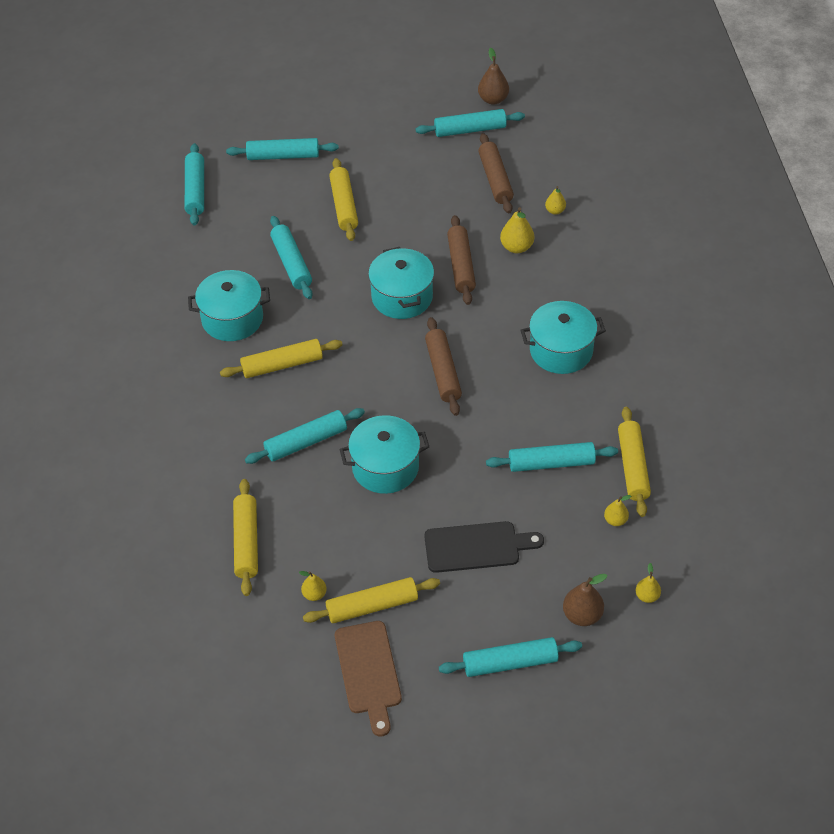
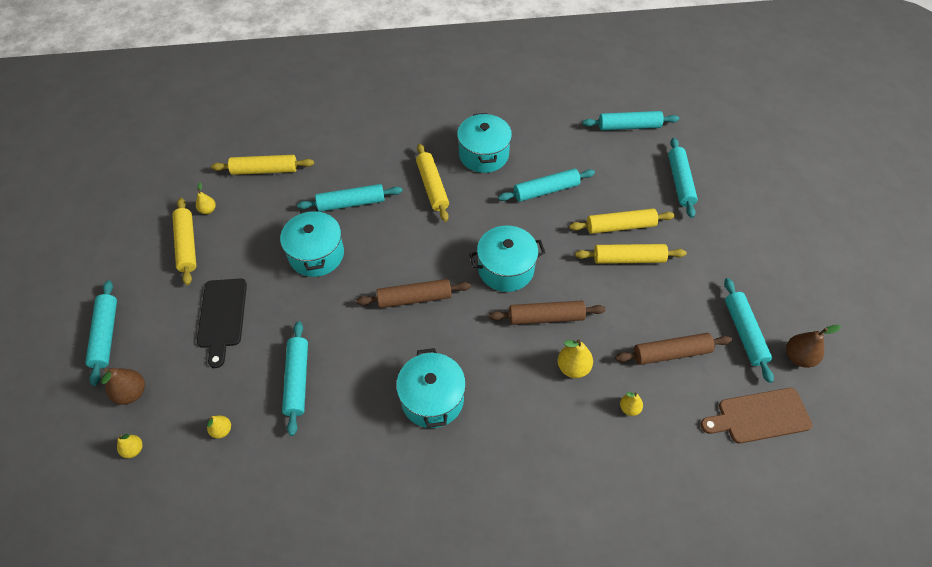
camera: 90 degrees right, 5 degrees up
(306, 442) = (351, 203): turquoise rolling pin -> turquoise rolling pin turned 75 degrees counterclockwise
(368, 672) = (131, 242): brown cutting board -> brown cutting board (759, 416)
(633, 467) = (279, 453): yellow rolling pin -> yellow rolling pin (628, 259)

